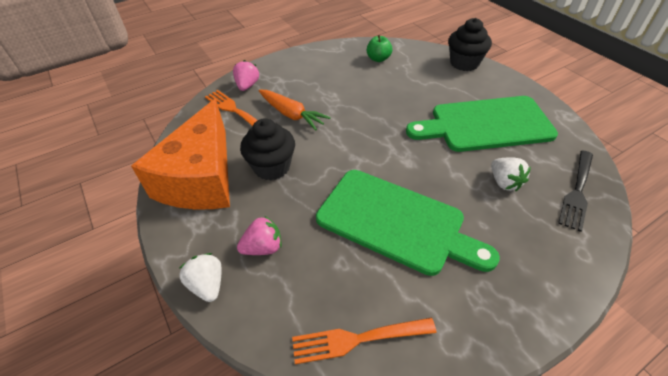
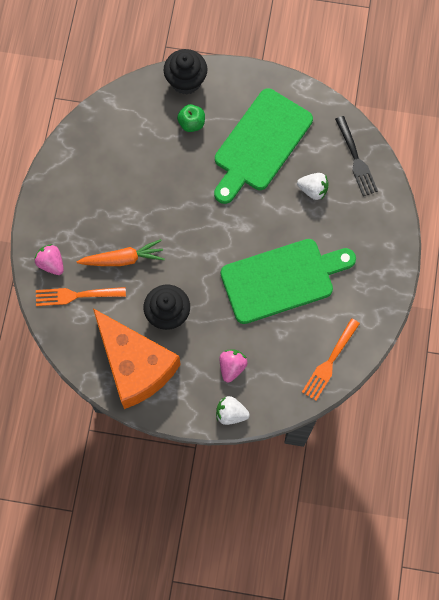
camera: 50 degrees left, 25 degrees up
(378, 59) = (115, 136): green apple -> green apple (191, 123)

